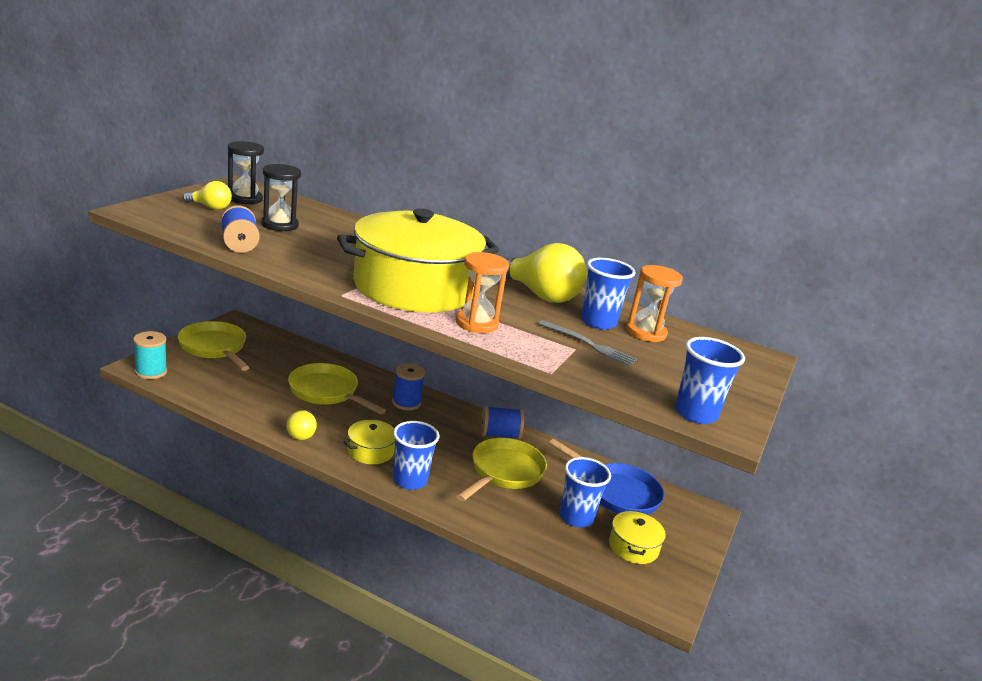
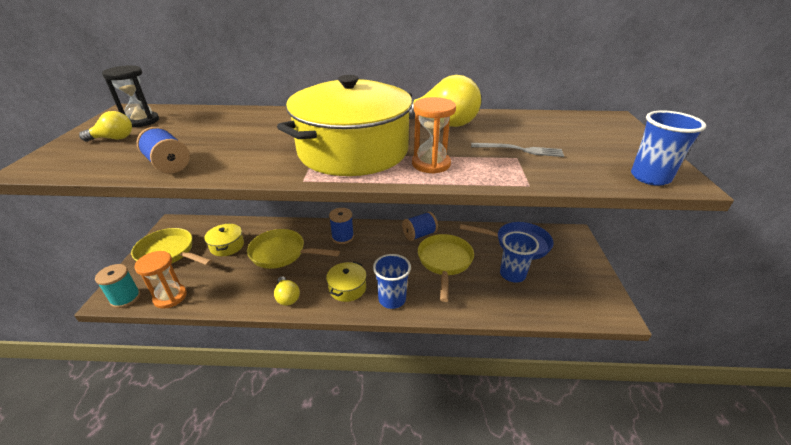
camera: 20 degrees left, 10 degrees up
(280, 225) = (192, 134): black hourglass -> none
(598, 322) = (502, 130): blue cup -> none
(633, 547) = (560, 279): yellow pot -> yellow pot (227, 246)
(646, 332) = (537, 127): orange hourglass -> orange hourglass (170, 297)

